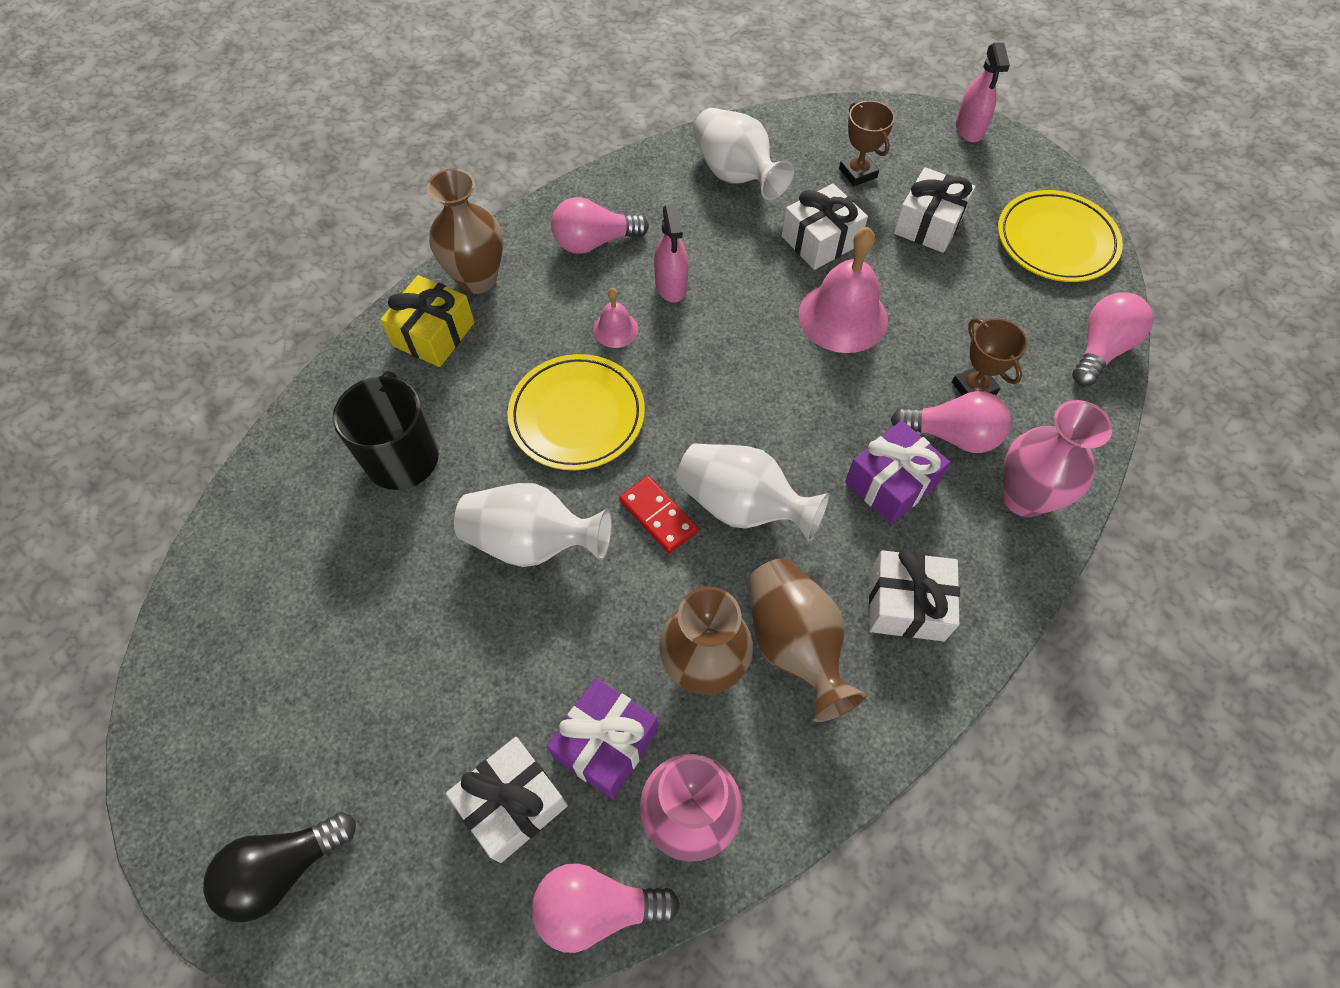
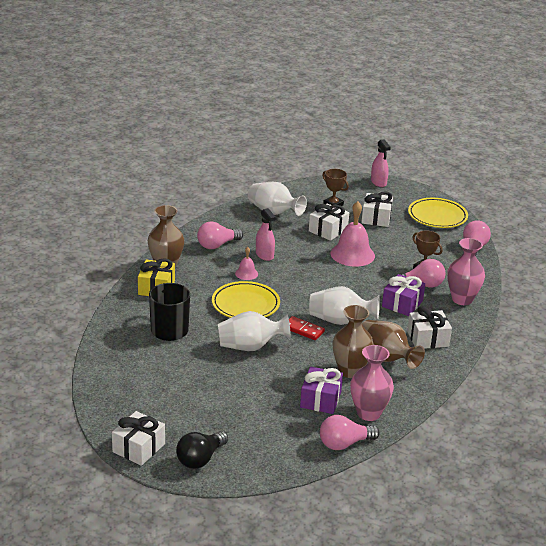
camera: 20 degrees left, 30 degrees down
(513, 803) = (290, 423): white gift -> white gift (138, 448)

